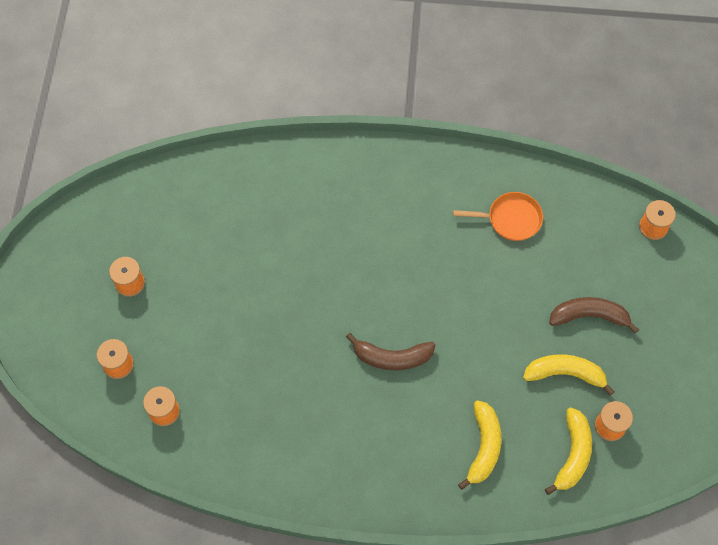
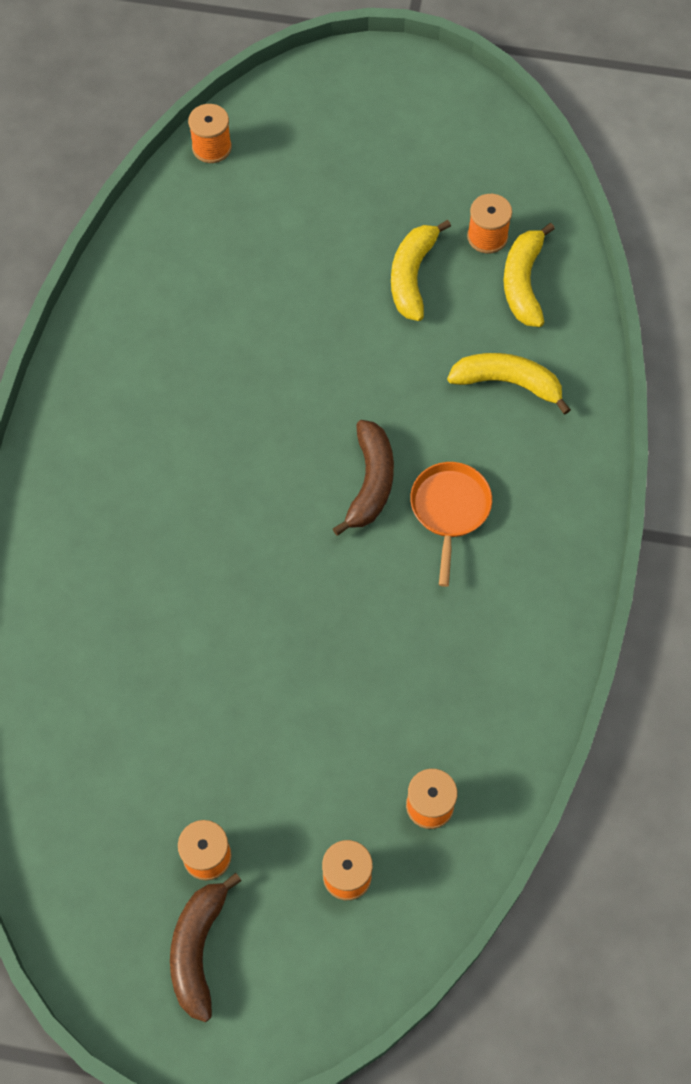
camera: 85 degrees left, 0 degrees up
(510, 219) = (174, 311): orange pan -> orange pan (449, 510)
(572, 454) = (523, 283): yellow banana -> yellow banana turned 105 degrees counterclockwise
(589, 316) = (332, 238): brown banana -> brown banana (198, 949)

